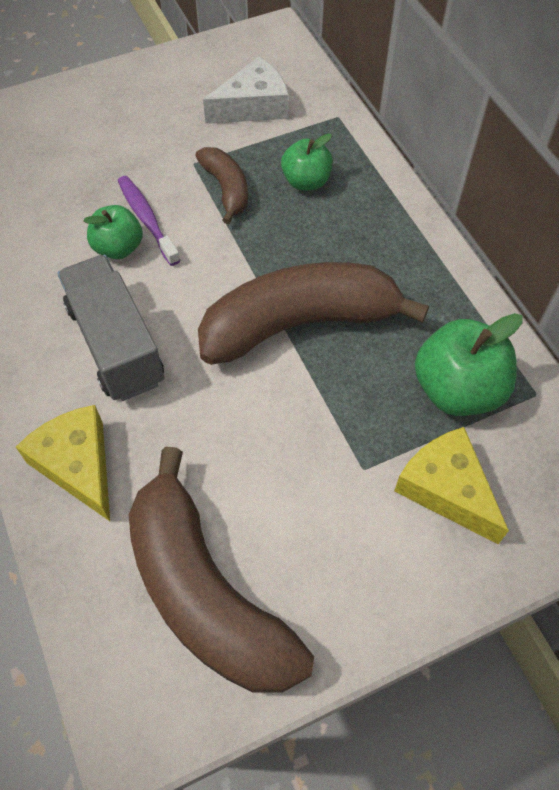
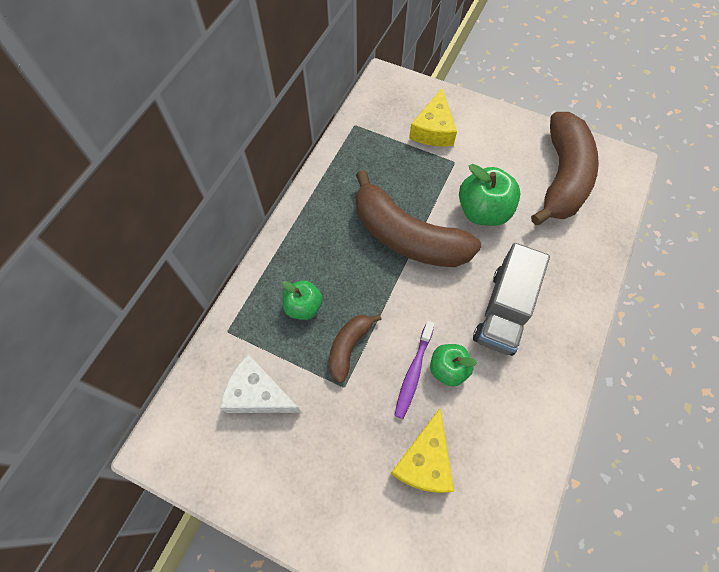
camera: 130 degrees left, 5 degrees up
(78, 465) = (573, 269): yellow cheese -> yellow cheese (424, 461)
(457, 390) = (381, 152): green apple -> green apple (483, 211)

